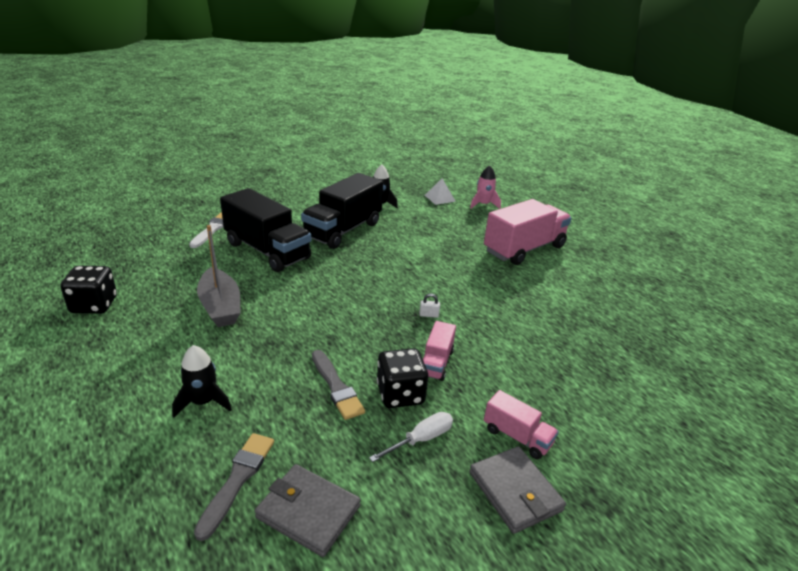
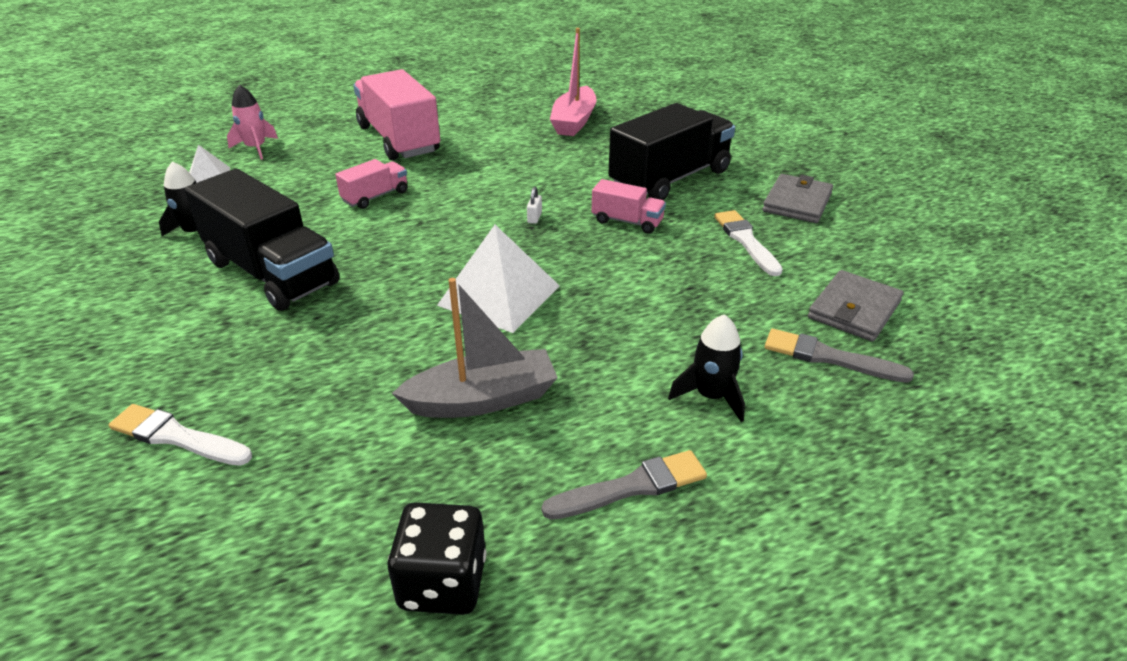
camera: 80 degrees left, 5 degrees up
(267, 251) = (310, 355): black truck -> black truck (670, 179)
(324, 305) = (499, 295): none -> white pyramid
(336, 387) = (672, 289): grey brush -> grey brush (631, 487)
(400, 394) = (681, 248): black dice -> none
(421, 439) = (746, 241): white screwdriver -> white brush
(515, 491) = (797, 202): grey wallet -> grey wallet turned 45 degrees counterclockwise
(517, 436) = (733, 192): pink truck -> pink truck (375, 196)
(613, 329) = (574, 121): none -> pink boat

